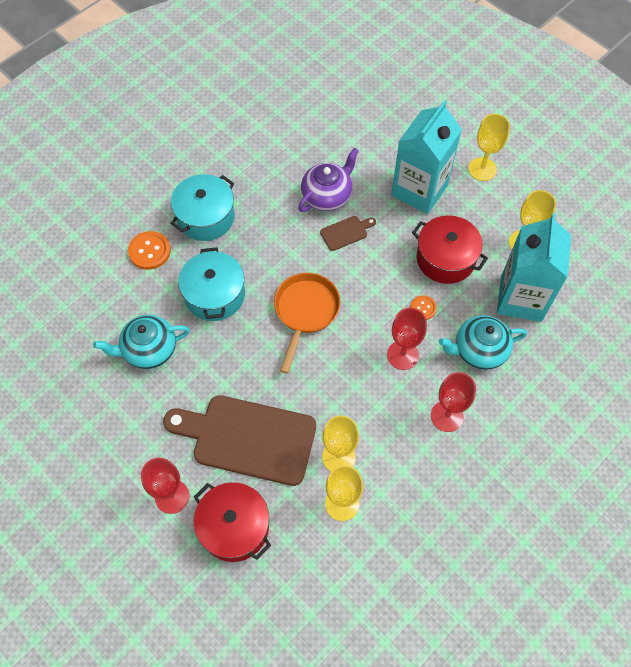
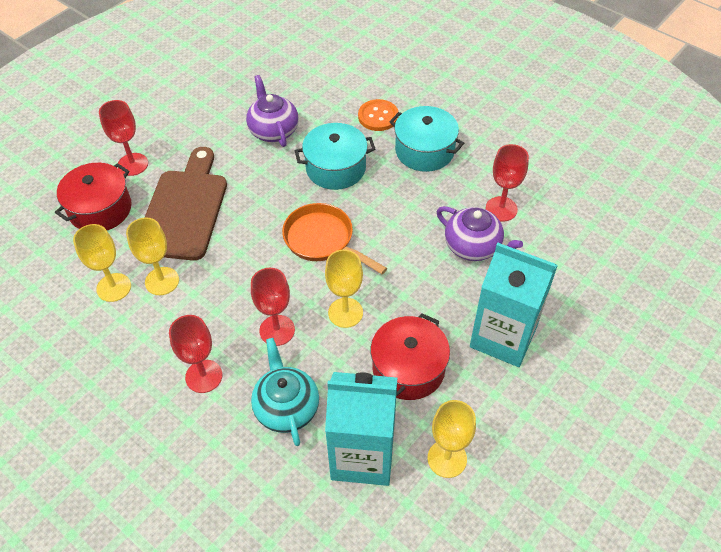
camera: 85 degrees right, 10 degrees down
(149, 350) = (273, 131): turquoise teapot -> purple teapot
(287, 169) = (501, 209): none -> red goblet
(305, 312) = (323, 240): orange pan -> orange pan turned 150 degrees counterclockwise
(346, 232) = (428, 268): brown cutting board -> none
(423, 308) = (338, 347): orange button -> none
(482, 169) = (554, 407): yellow goblet -> yellow goblet (345, 312)

